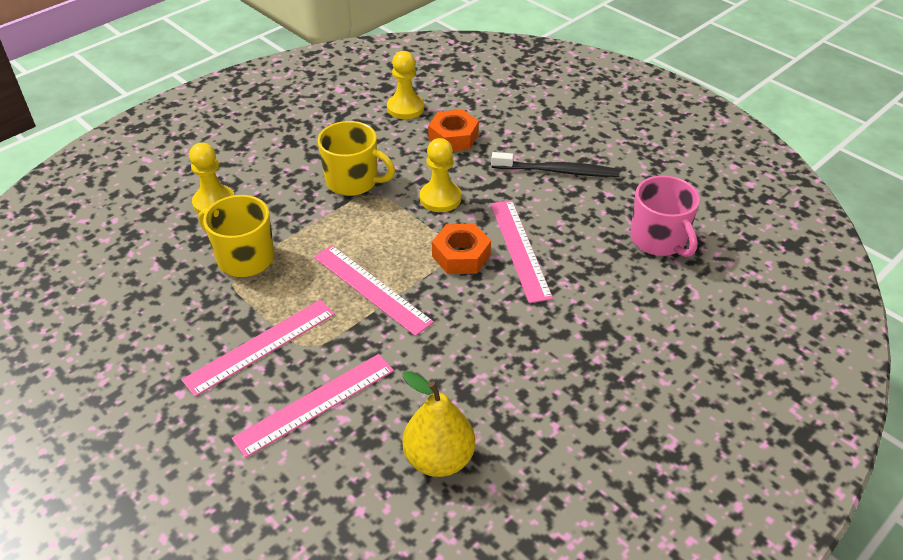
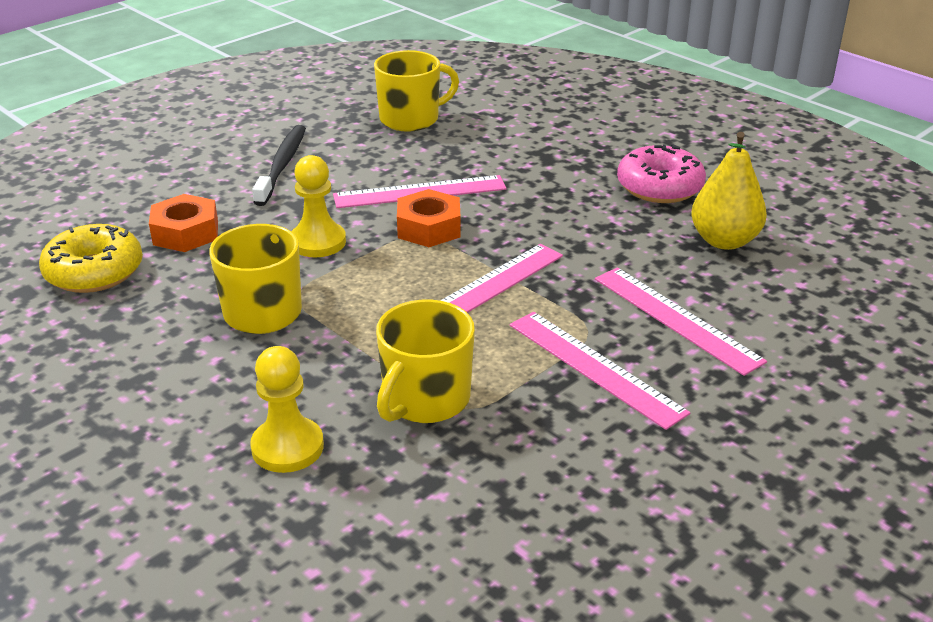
camera: 90 degrees left, 10 degrees down
(405, 108) = (94, 272): yellow pawn -> yellow donut
(543, 419) = (659, 187): none -> pink donut
(659, 240) = (411, 119): pink mug -> yellow mug

